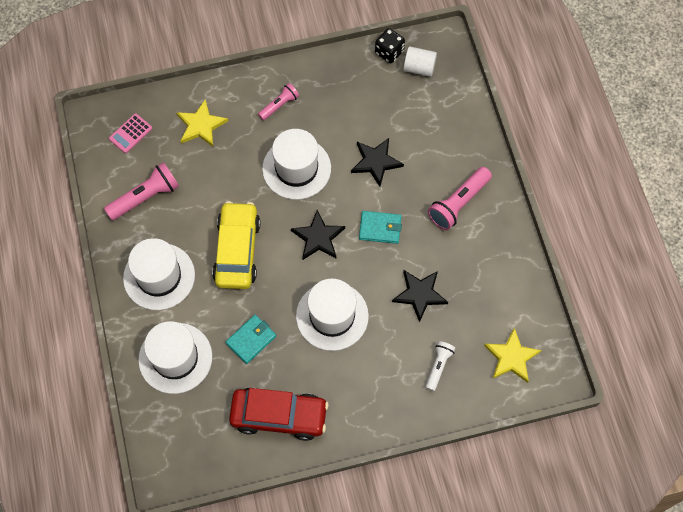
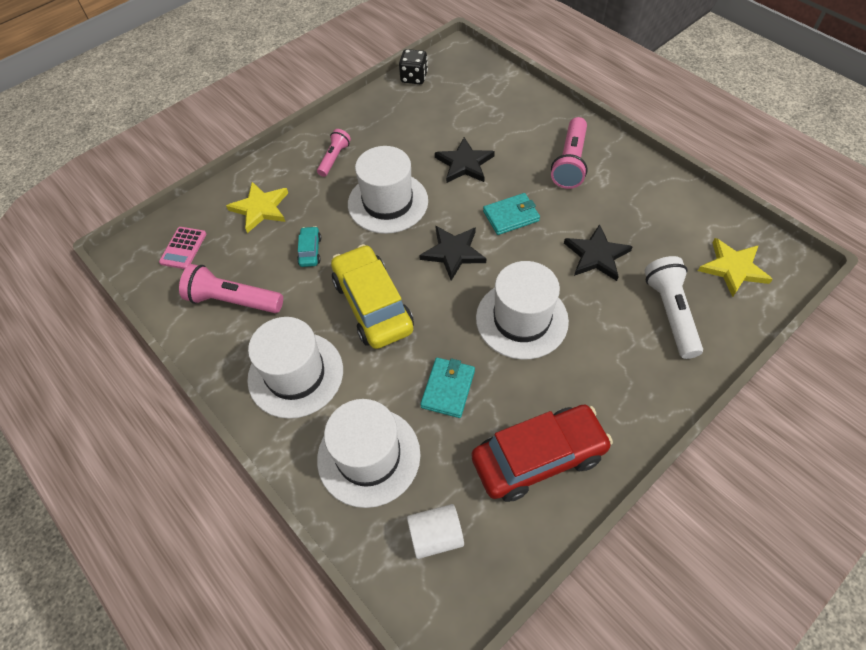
camera: 25 degrees left, 10 degrees down
(145, 197) = (233, 300): pink flashlight -> pink flashlight turned 105 degrees counterclockwise
(217, 182) = (310, 251): none -> turquoise car
(419, 68) = (450, 78): white cylinder -> white cylinder (435, 536)
(438, 366) = (670, 313): white flashlight -> white flashlight, size x1.63

